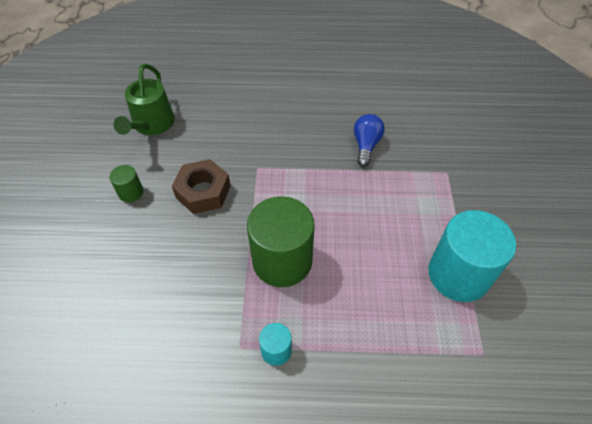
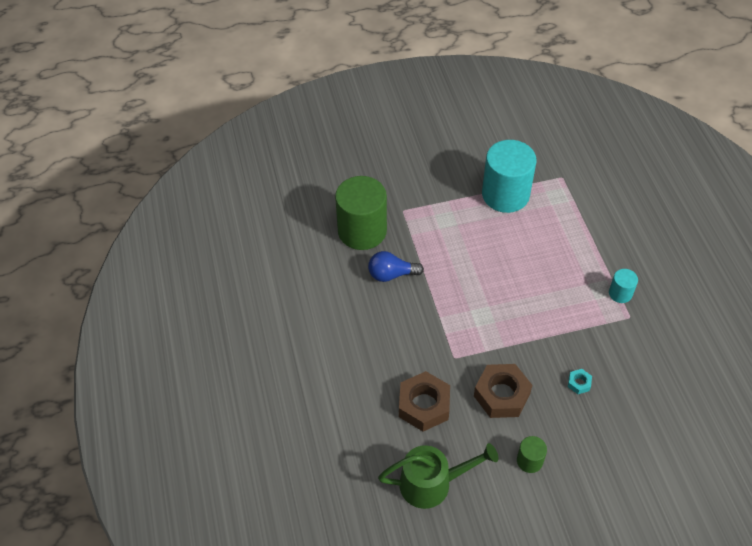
camera: 105 degrees left, 0 degrees up
(183, 259) = (579, 383): none -> turquoise nut
(221, 136) = (424, 405): none -> brown nut
(282, 261) = (546, 309): green cylinder -> green cylinder (362, 231)

